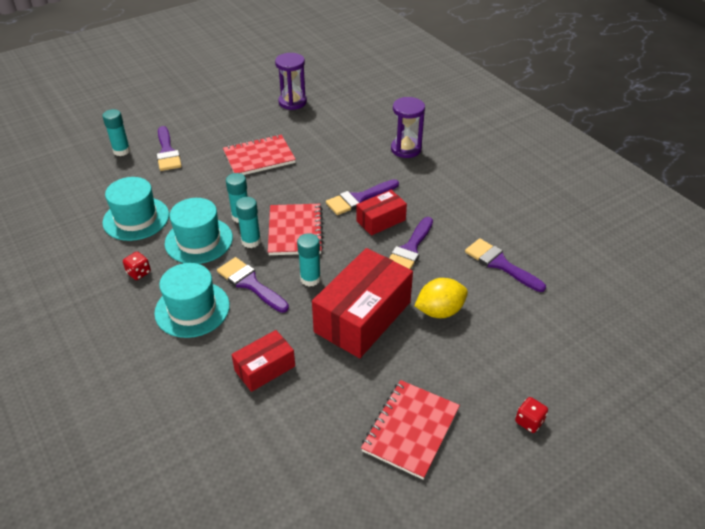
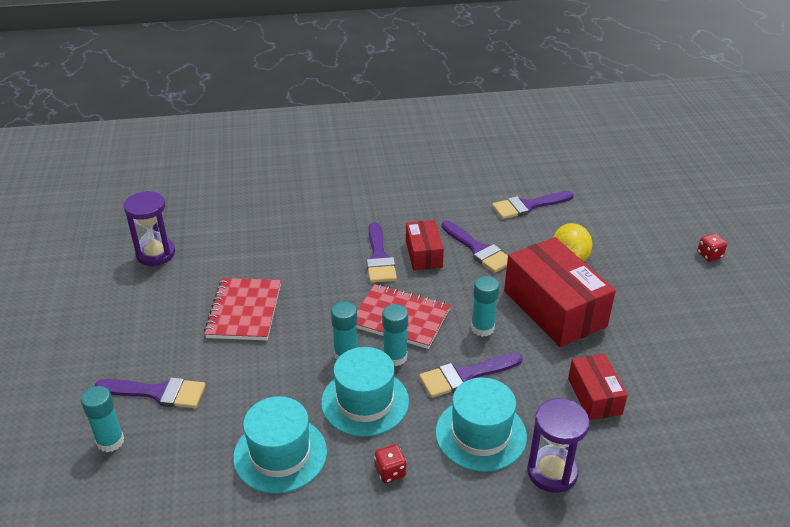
camera: 65 degrees left, 5 degrees down
(406, 149) = (322, 202): purple hourglass -> purple hourglass (552, 472)
(410, 430) = (700, 321): red notebook -> none

